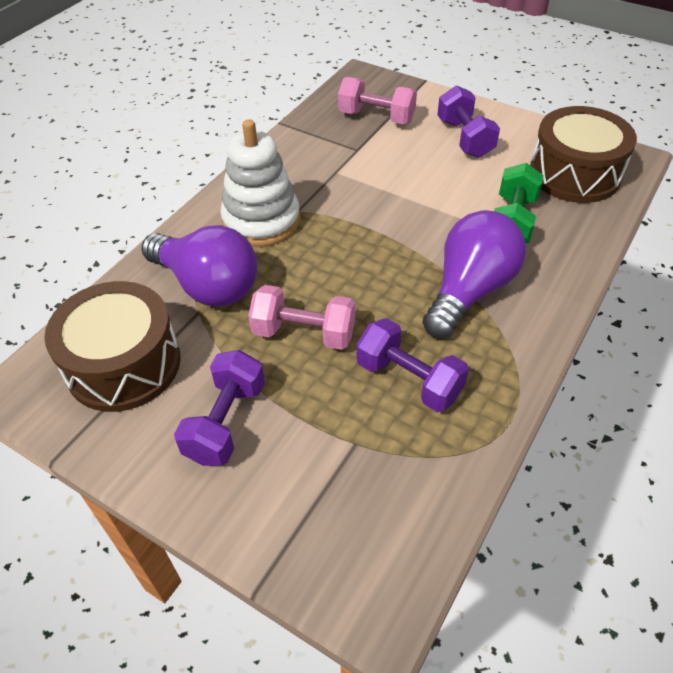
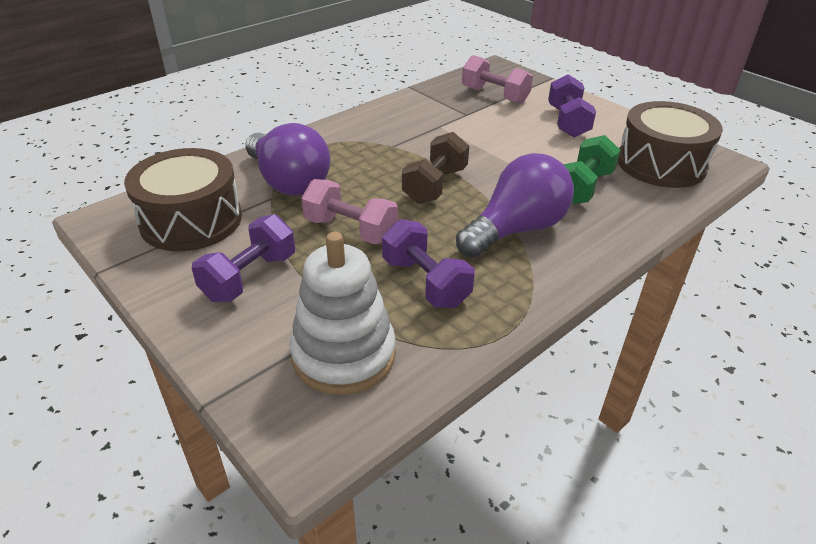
camera: 15 degrees right, 10 degrees down
(261, 221) = (357, 147): white stacking toy -> white stacking toy (343, 355)
(366, 253) = (435, 185): none -> brown dumbbell

